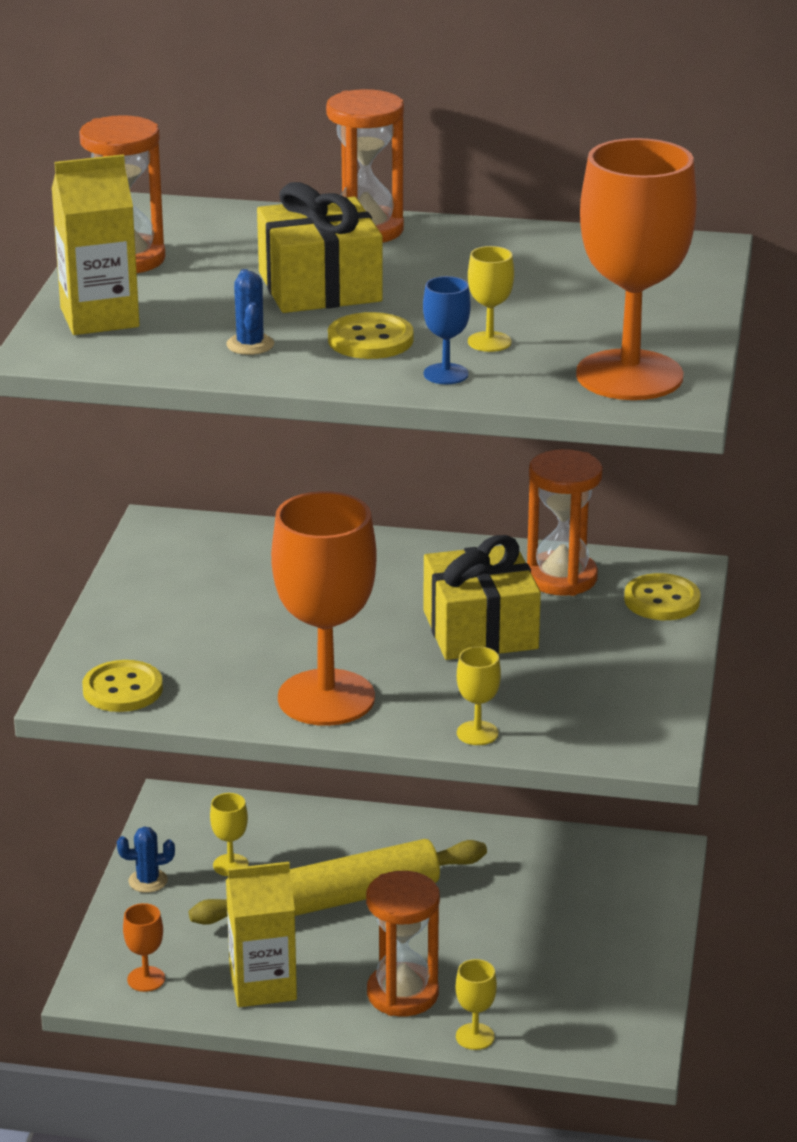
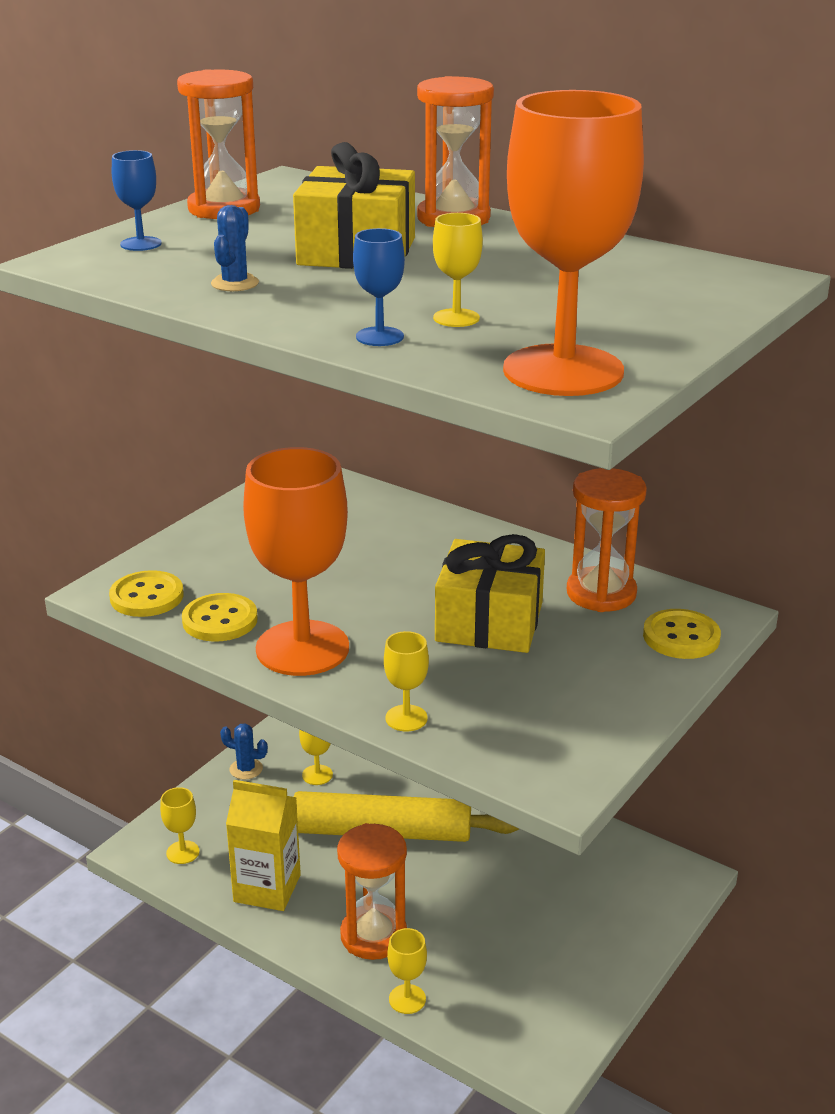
camera: 25 degrees right, 0 degrees up
(99, 317) = (141, 244): yellow carton -> blue goblet
(146, 979) = (183, 852): orange goblet -> yellow goblet
(370, 340) = (346, 298): yellow button -> yellow button (220, 620)

